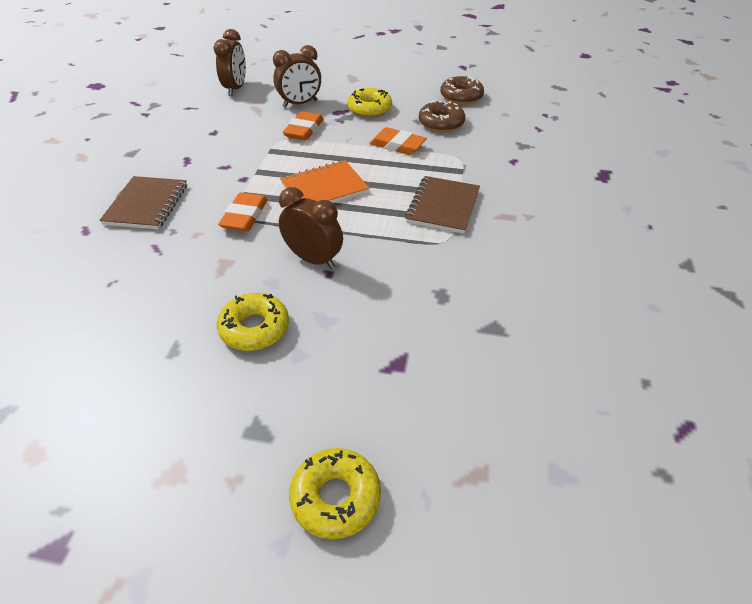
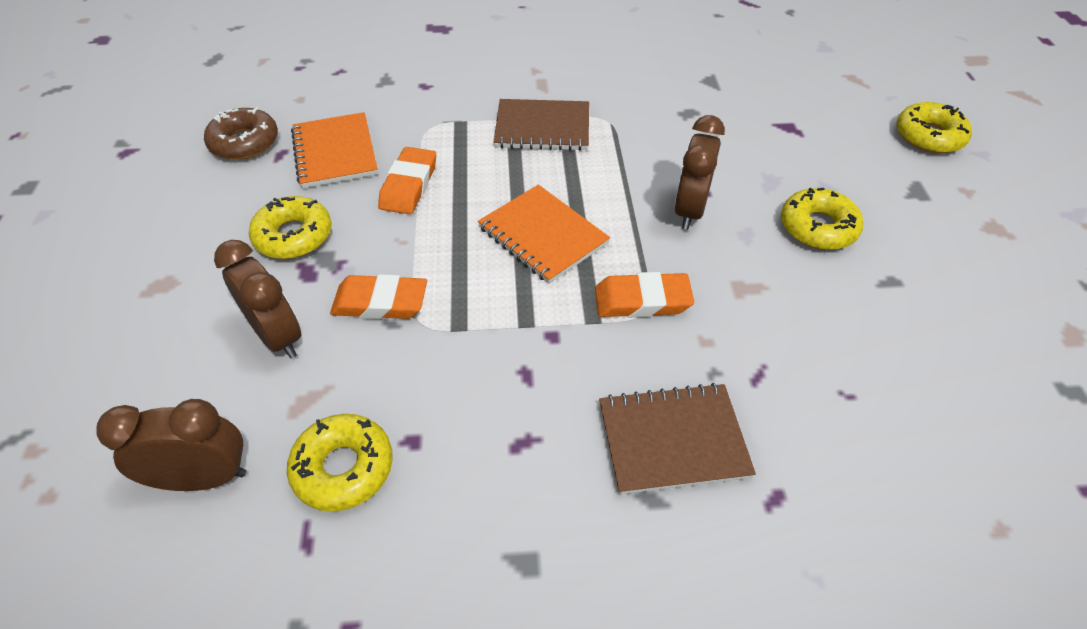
camera: 105 degrees left, 5 degrees up
(214, 116) = (343, 468): none -> yellow donut
(441, 123) = (335, 152): brown donut -> orange notebook

